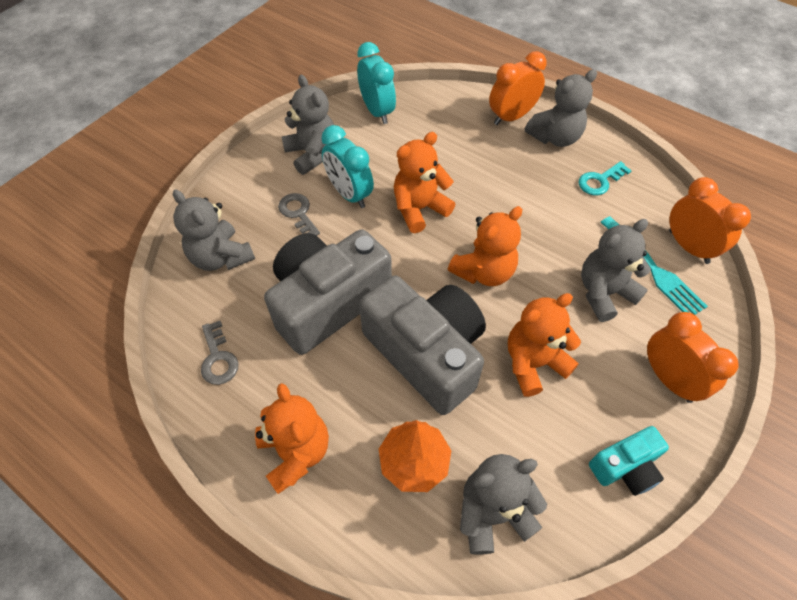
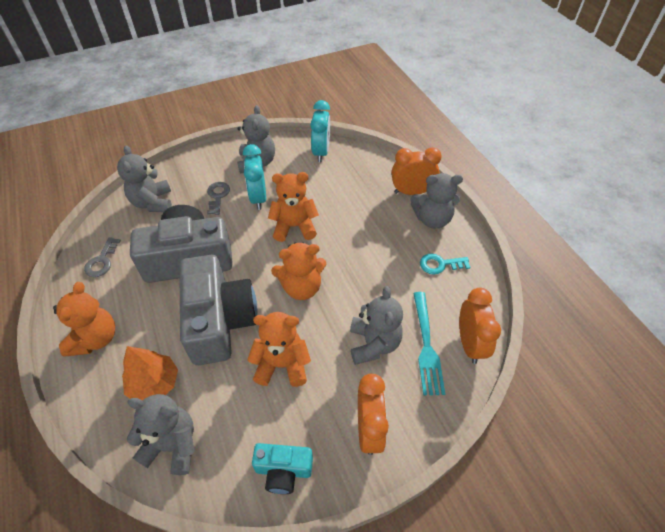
camera: 30 degrees right, 5 degrees down
(604, 293) = (373, 344): grey teddy bear -> grey teddy bear turned 90 degrees clockwise

